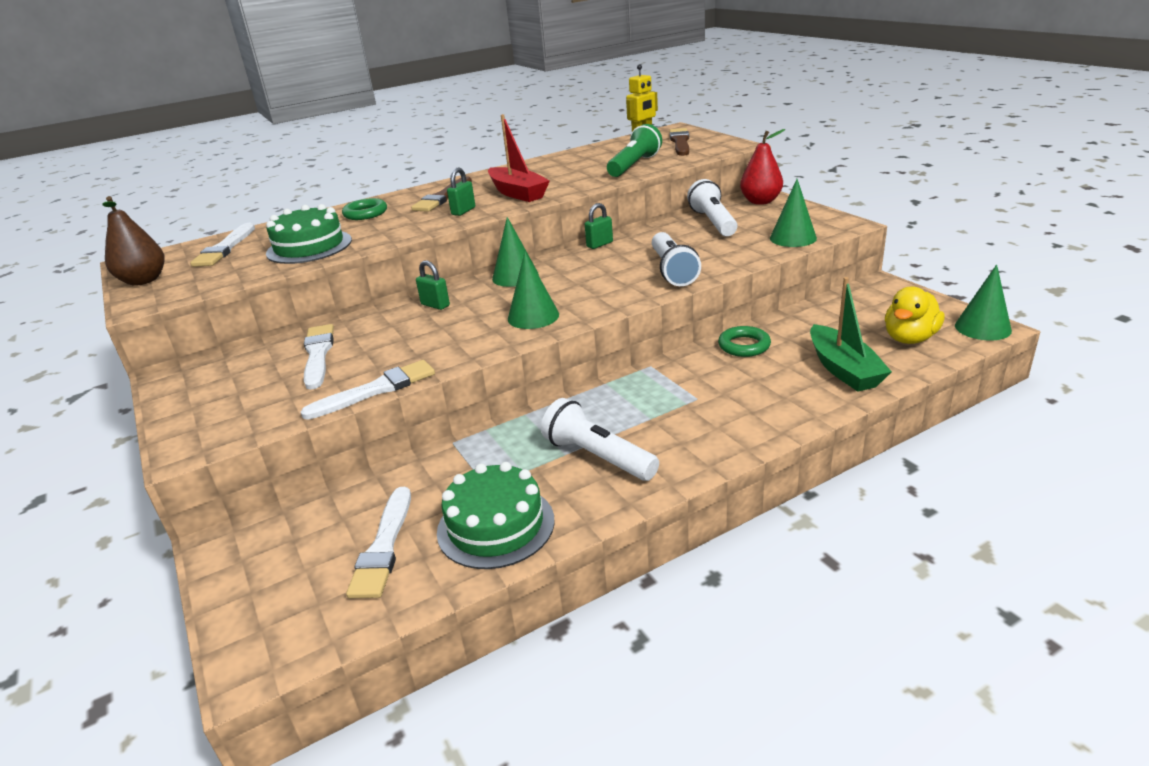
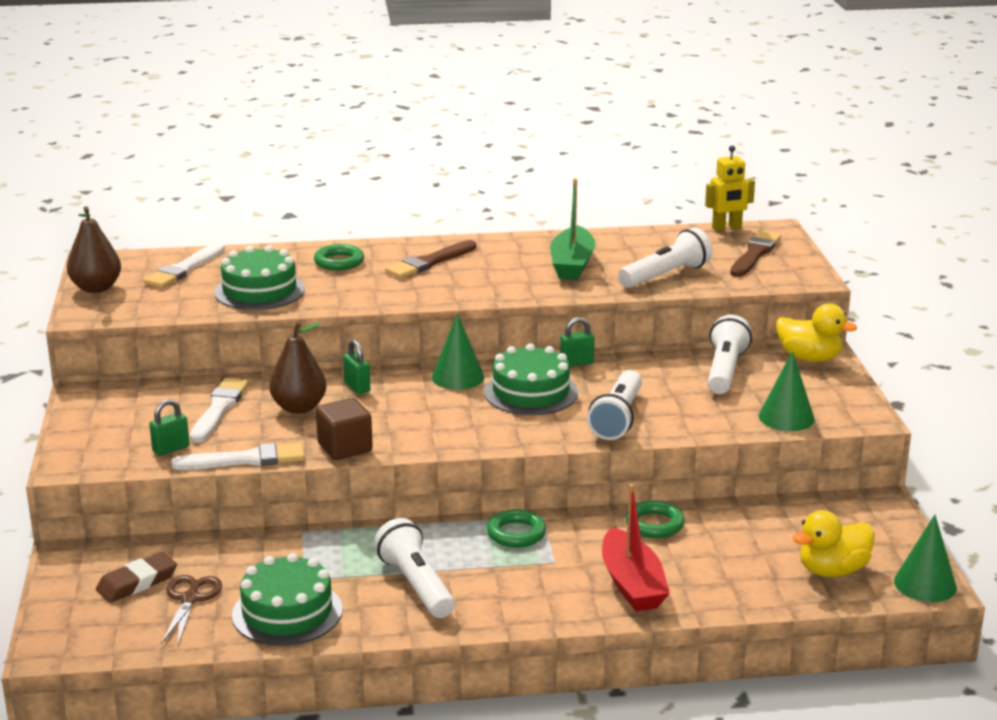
camera: 20 degrees right, 5 degrees down
(314, 548) = (137, 582): none -> brown eraser
(383, 547) = (190, 599): white brush -> brown scissors
(395, 334) = (299, 408): none -> brown pear
(463, 211) = (434, 288): green padlock -> green padlock (171, 449)
(464, 353) = (345, 447): none -> brown cube
(517, 193) = (507, 279): red boat -> red boat (632, 584)
(533, 316) = (436, 428): green cone -> none
(585, 271) = (530, 392): none -> green cake
(634, 165) = (666, 275): green flashlight -> white flashlight
(643, 386) = (516, 533): none -> green ring
(760, 201) = (809, 358): red pear -> yellow duck
(843, 369) = (725, 580): green boat -> green boat (572, 264)

